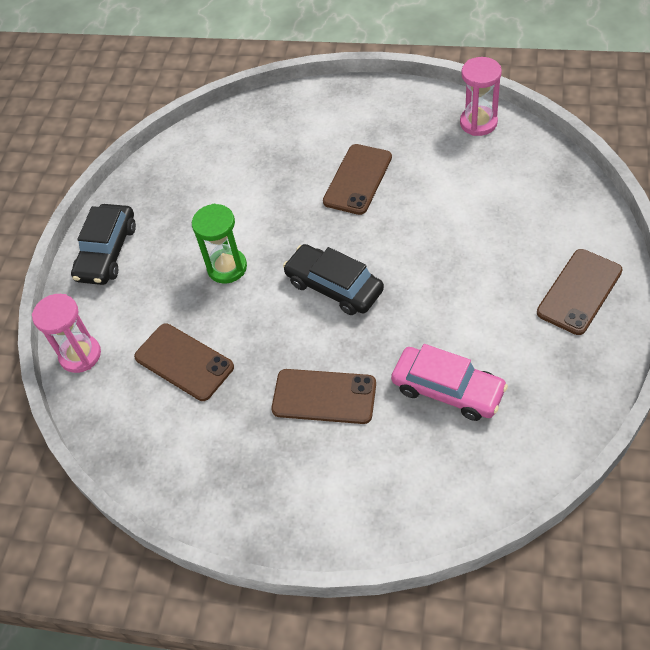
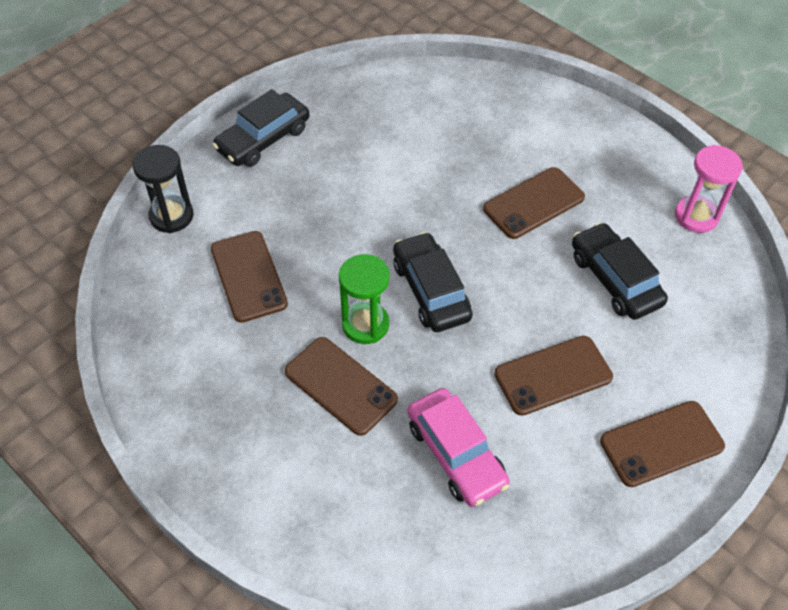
camera: 25 degrees right, 0 degrees up
(80, 355) = (171, 216): pink hourglass -> black hourglass
(227, 267) = (351, 214): green hourglass -> green hourglass (365, 324)
(458, 199) = (615, 279): none -> black car
(470, 292) = (553, 375): none -> brown phone

